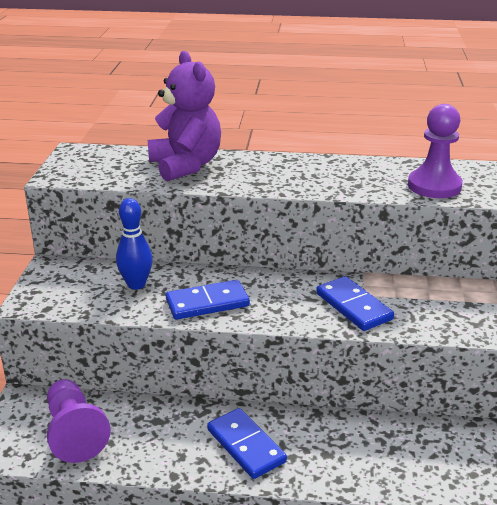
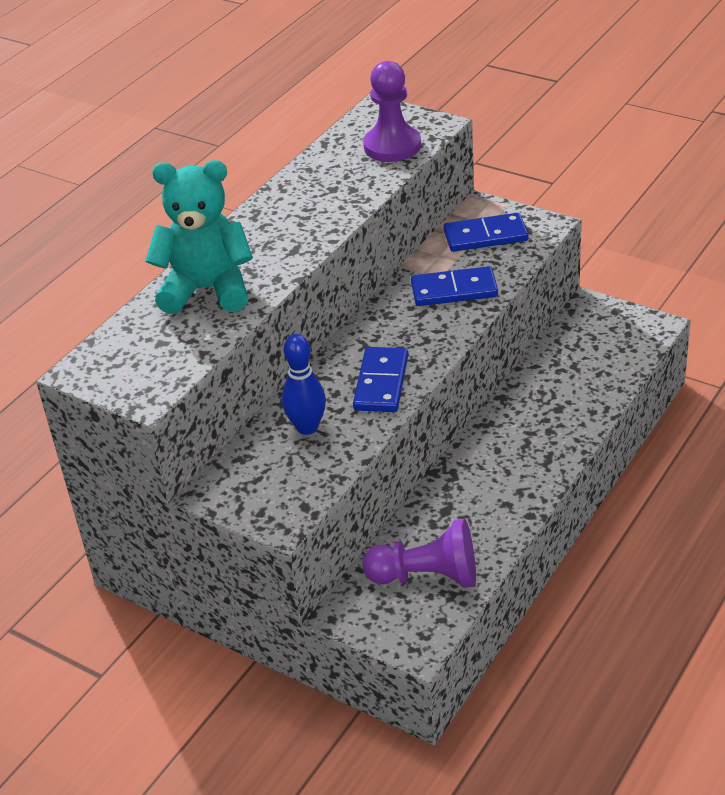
camera: 60 degrees left, 10 degrees up
(186, 166) = (207, 290): purple teddy bear -> turquoise teddy bear
(245, 446) = (518, 456): blue domino -> blue domino (485, 236)

